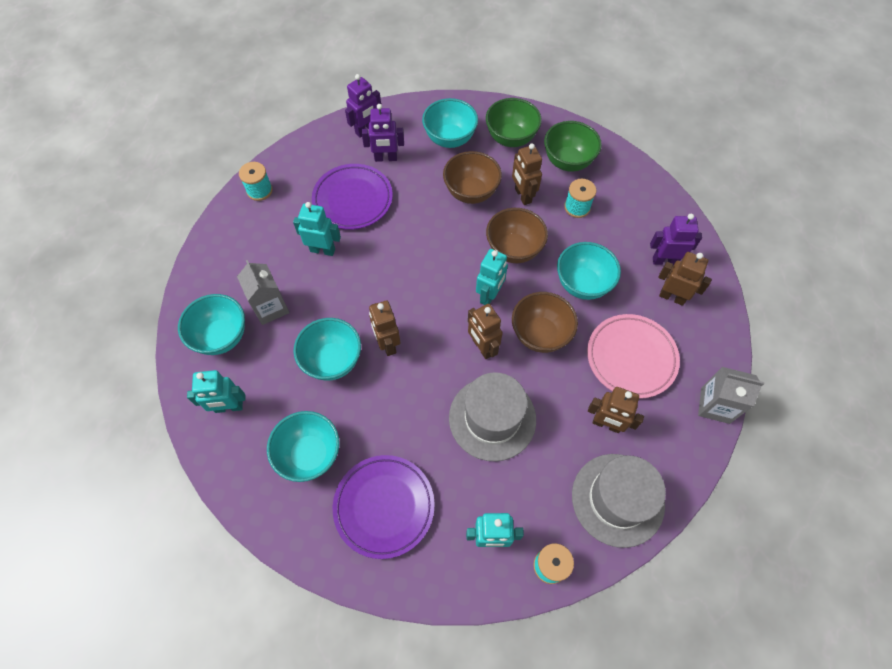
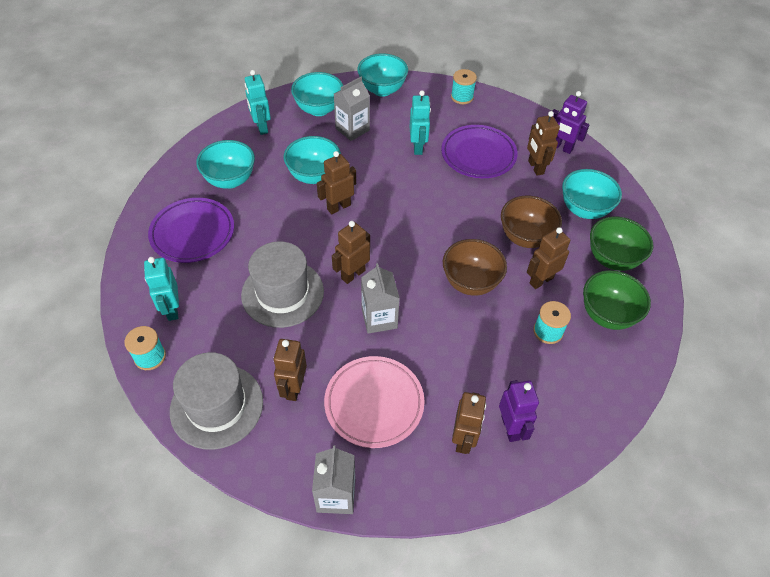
camera: 75 degrees right, 10 degrees down
(385, 158) = (535, 167): purple robot -> brown robot
(489, 295) = (411, 271): turquoise robot -> none
(540, 334) = (379, 318): brown bowl -> grey carton
(582, 284) = (450, 348): turquoise bowl -> turquoise bowl (382, 90)

